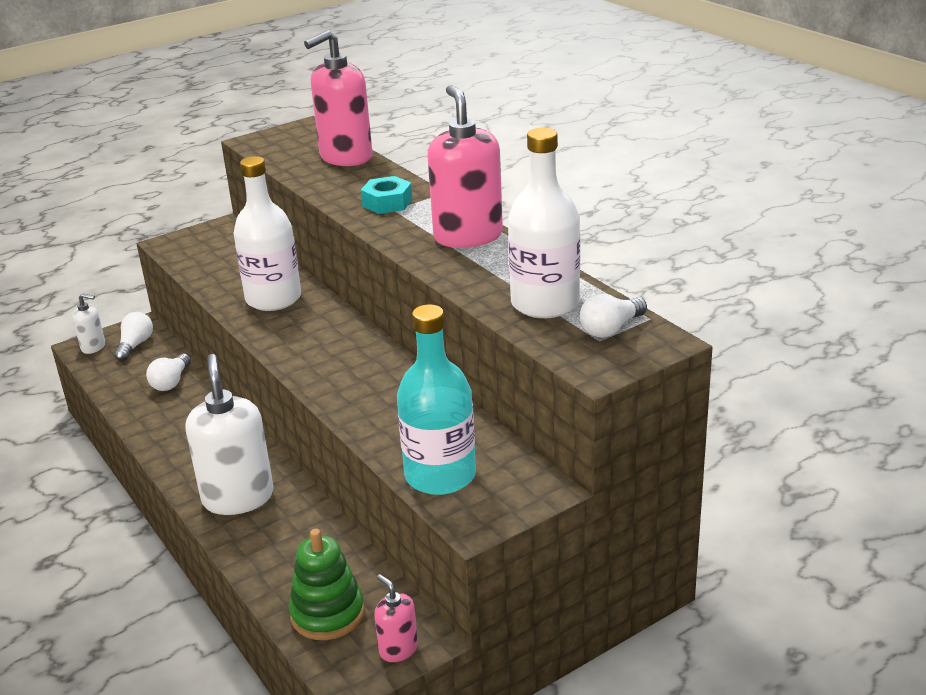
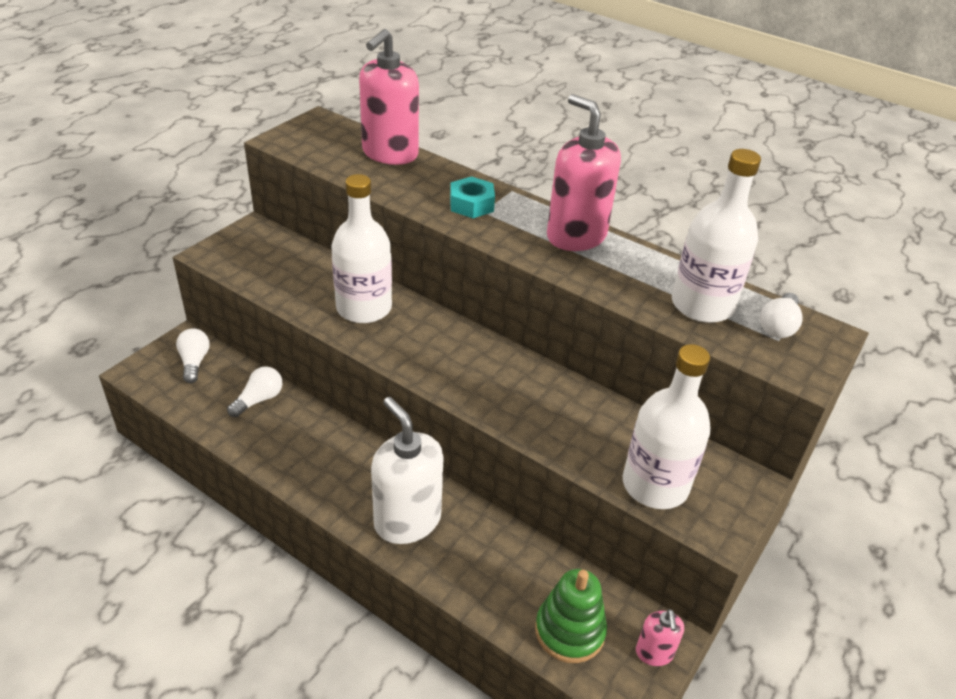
camera: 25 degrees left, 10 degrees up
(93, 347) = (149, 370): white soap dispenser -> none
(171, 382) = (259, 399): white light bulb -> white light bulb turned 135 degrees counterclockwise
(398, 649) = (654, 653): pink soap dispenser -> pink soap dispenser turned 120 degrees counterclockwise
(440, 475) = (655, 485): turquoise bottle -> white bottle

